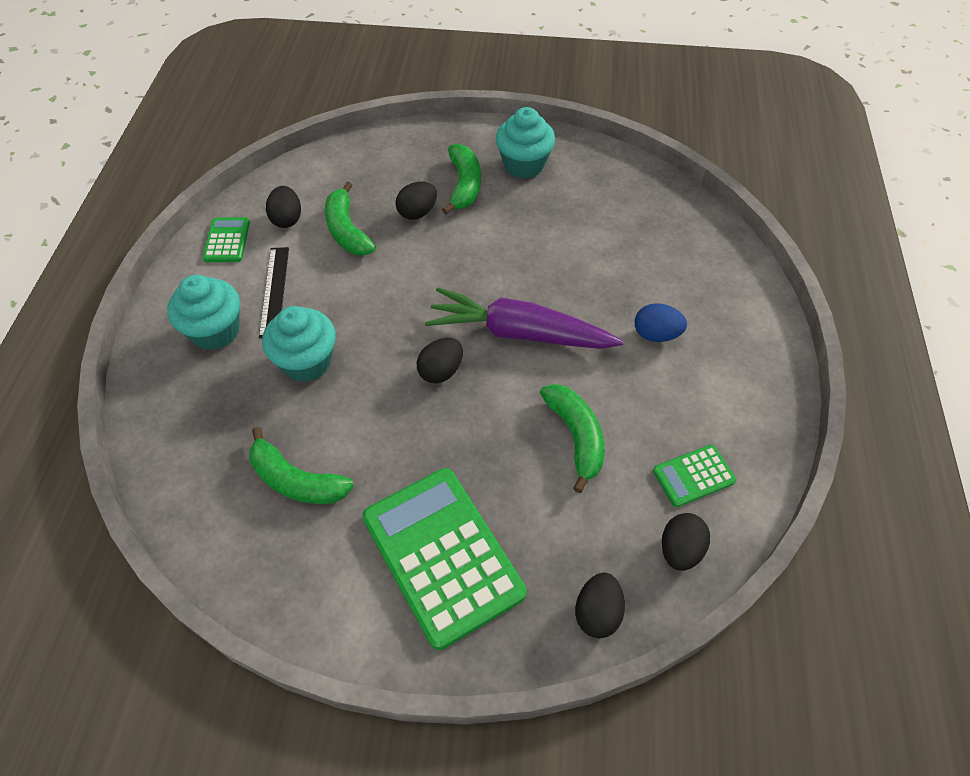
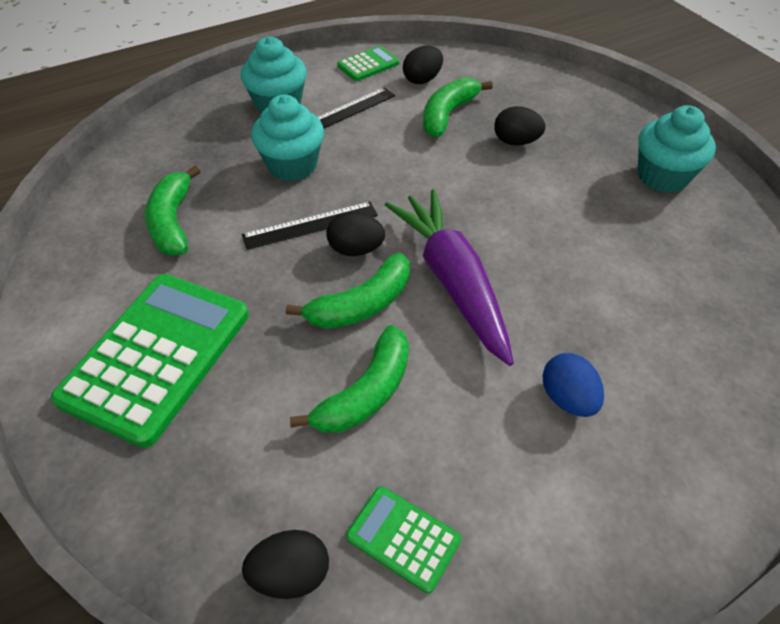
camera: 55 degrees right, 5 degrees down
(389, 386) = (310, 225): none -> black ruler
(464, 185) = (584, 152): green banana -> green banana (362, 305)
(597, 612) = (162, 525): black egg -> none

